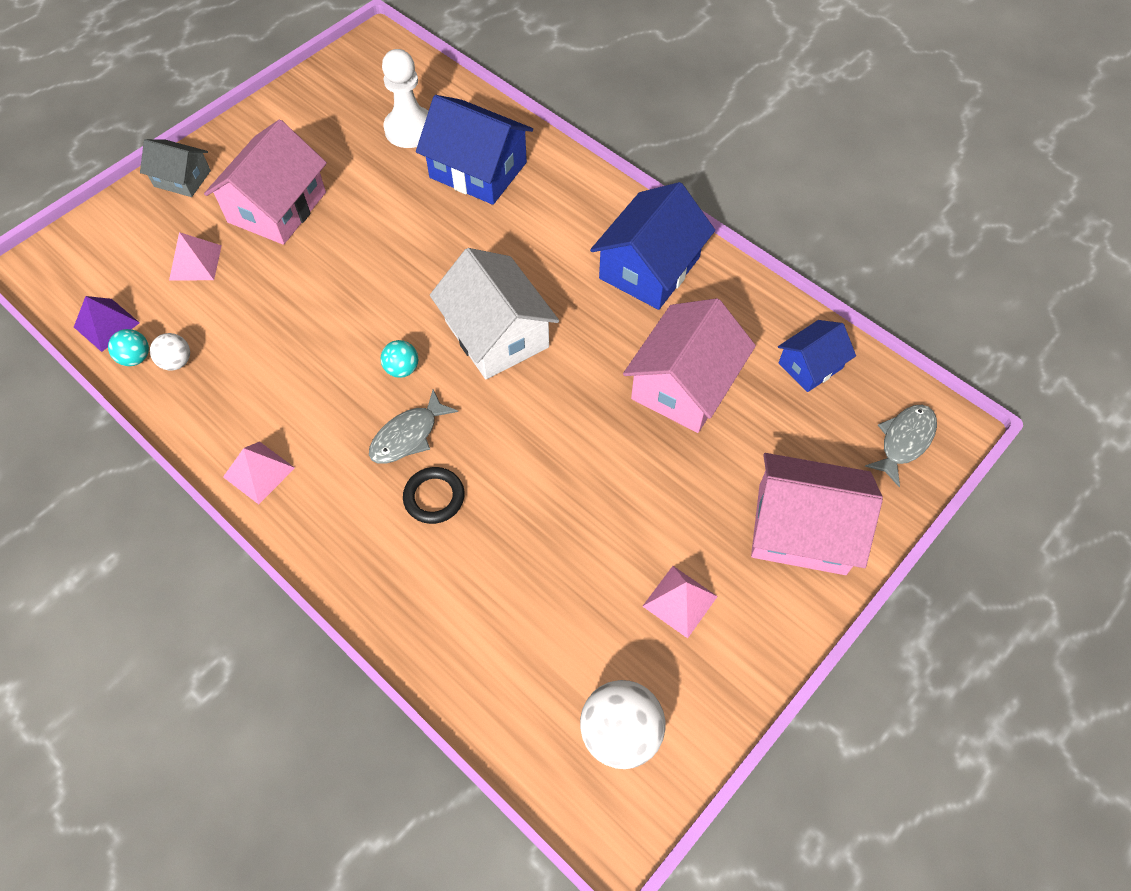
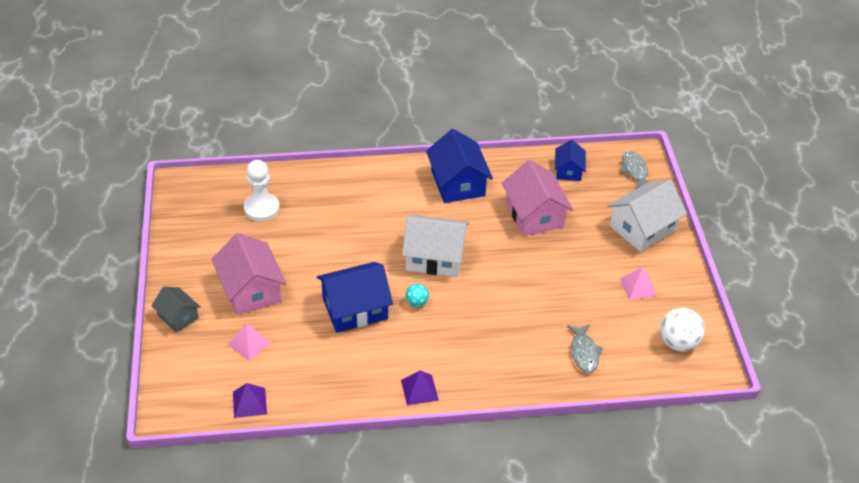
camera: 50 degrees left, 15 degrees down
(136, 358) = (288, 401): turquoise ball -> none
(176, 362) = (311, 386): white ball -> none
(182, 178) = (178, 316): grey house -> grey house turned 75 degrees clockwise
(259, 472) = (419, 390): pink pyramid -> purple pyramid
(408, 436) = (459, 323): grey fish -> grey fish (584, 353)
(434, 497) = (503, 334): black ring -> none
(478, 170) = (323, 201): blue house -> blue house (355, 309)
(801, 529) = (642, 228): pink house -> white house

